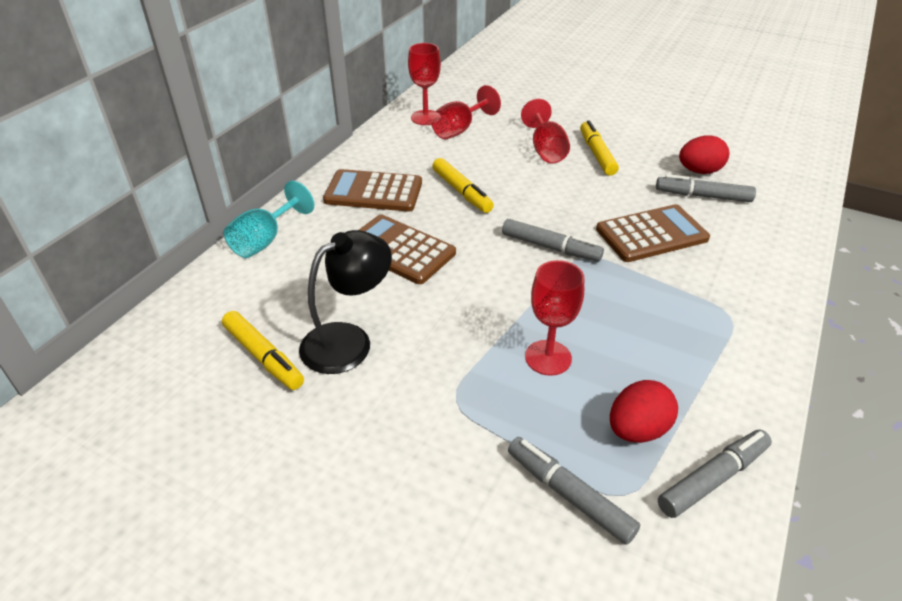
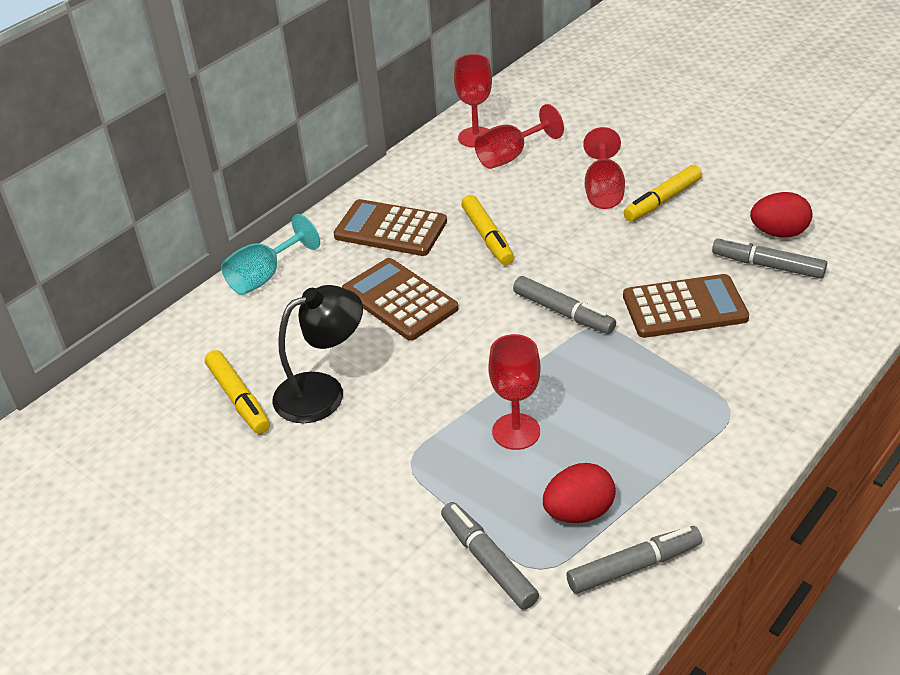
camera: 15 degrees right, 0 degrees up
(596, 154) = (662, 200): yellow marker -> yellow marker turned 135 degrees counterclockwise

